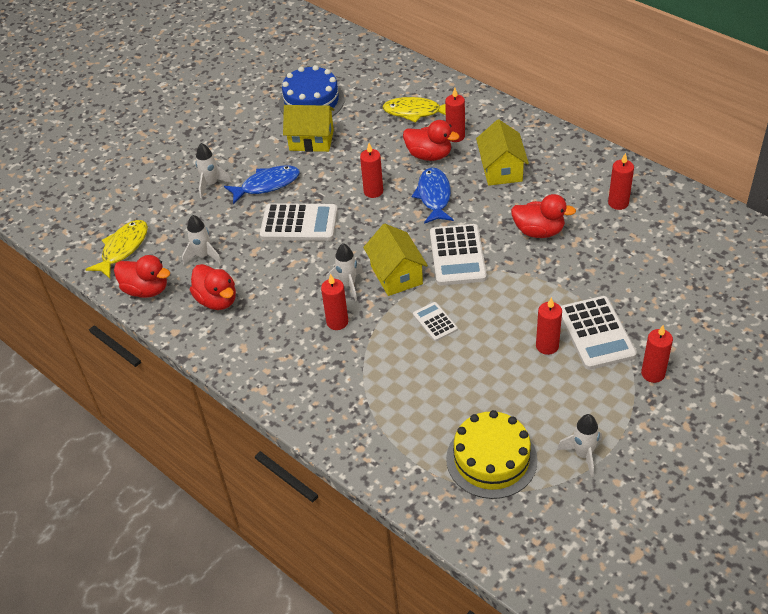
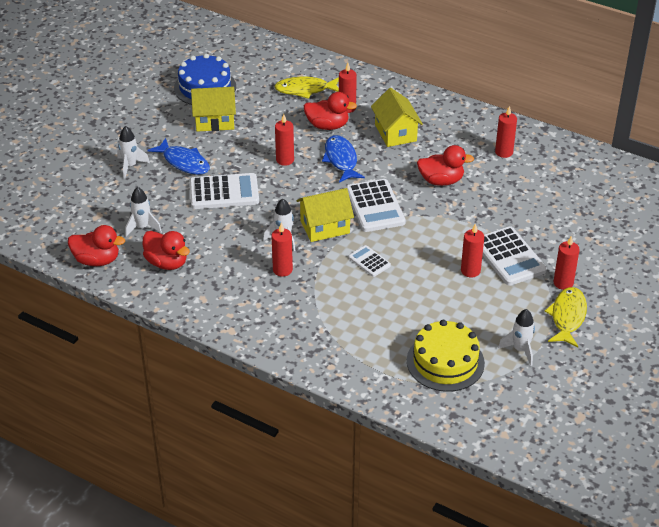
camera: 15 degrees left, 5 degrees down
(123, 248) = (63, 228): yellow fish -> yellow fish (567, 317)
(267, 185) = (184, 162): blue fish -> blue fish turned 75 degrees clockwise
(396, 275) = (325, 227): yellow house -> yellow house turned 75 degrees counterclockwise

